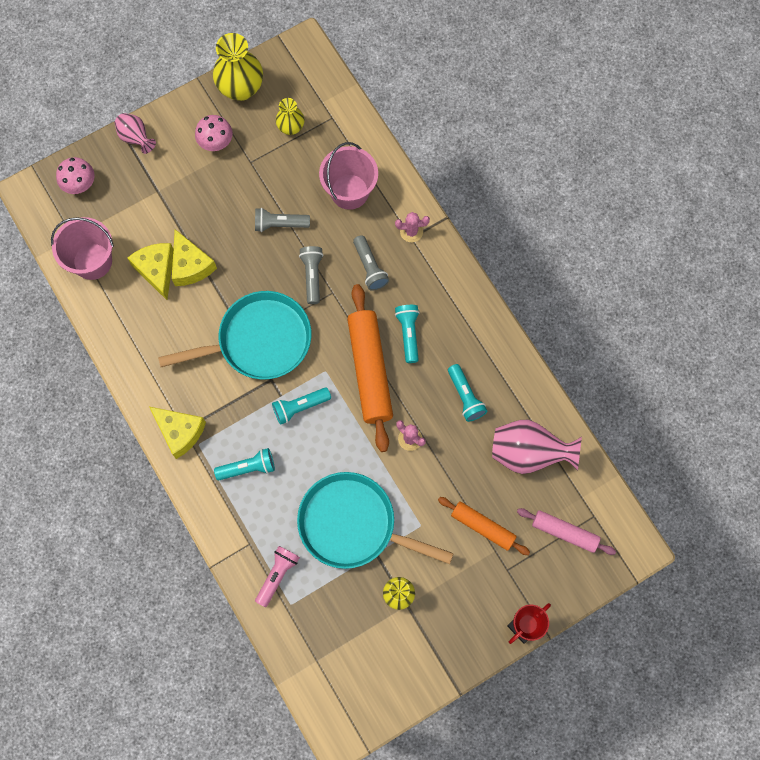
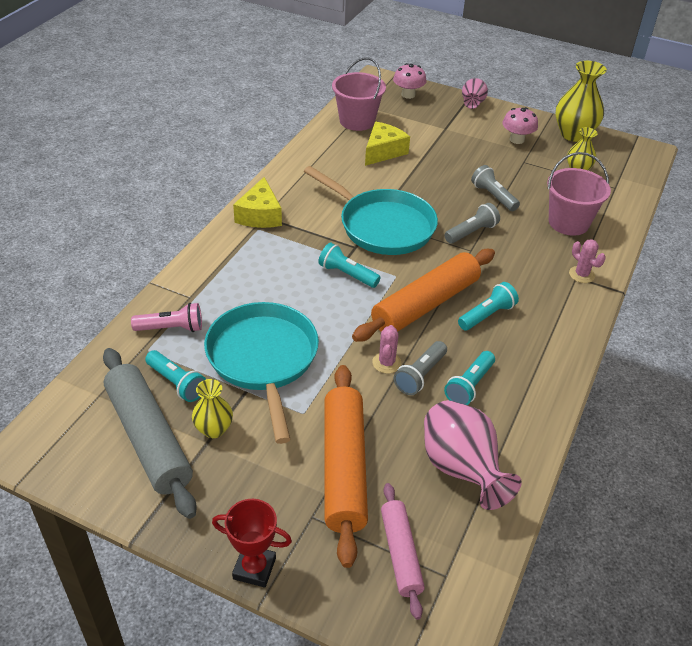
camera: 55 degrees right, 30 degrees down
(191, 265) = (406, 166): yellow cheese -> none
(248, 468) = (262, 266): turquoise flashlight -> turquoise flashlight (177, 383)
(370, 267) = (519, 263): grey flashlight -> grey flashlight (420, 375)
(380, 643) = (149, 438): none -> grey rolling pin
(482, 527) = (344, 468): orange rolling pin -> orange rolling pin, size x1.72

